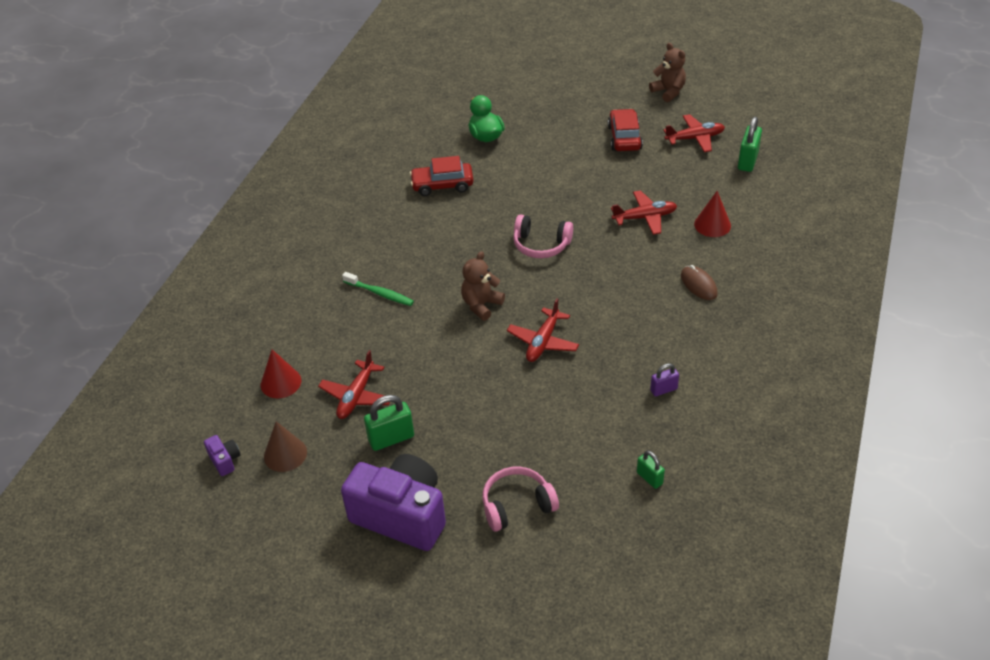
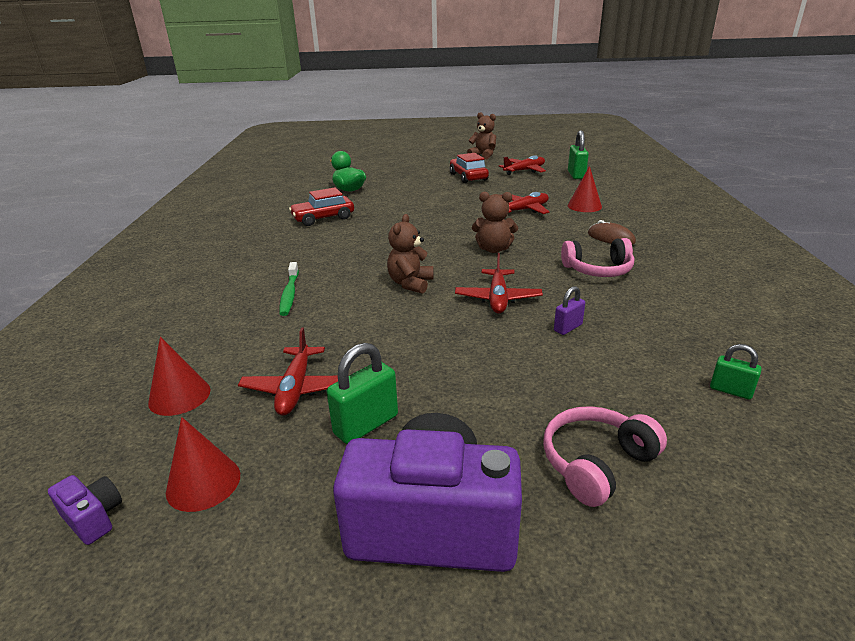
camera: 20 degrees left, 15 degrees down
(285, 454) = (203, 483): brown cone -> red cone
(380, 293) = (289, 294): green toothbrush -> green toothbrush turned 75 degrees clockwise
(541, 245) = (443, 237): pink headphones -> pink headphones (598, 270)
(577, 275) = (493, 249): none -> brown teddy bear
(663, 390) = (658, 311): purple padlock -> purple padlock (568, 328)

